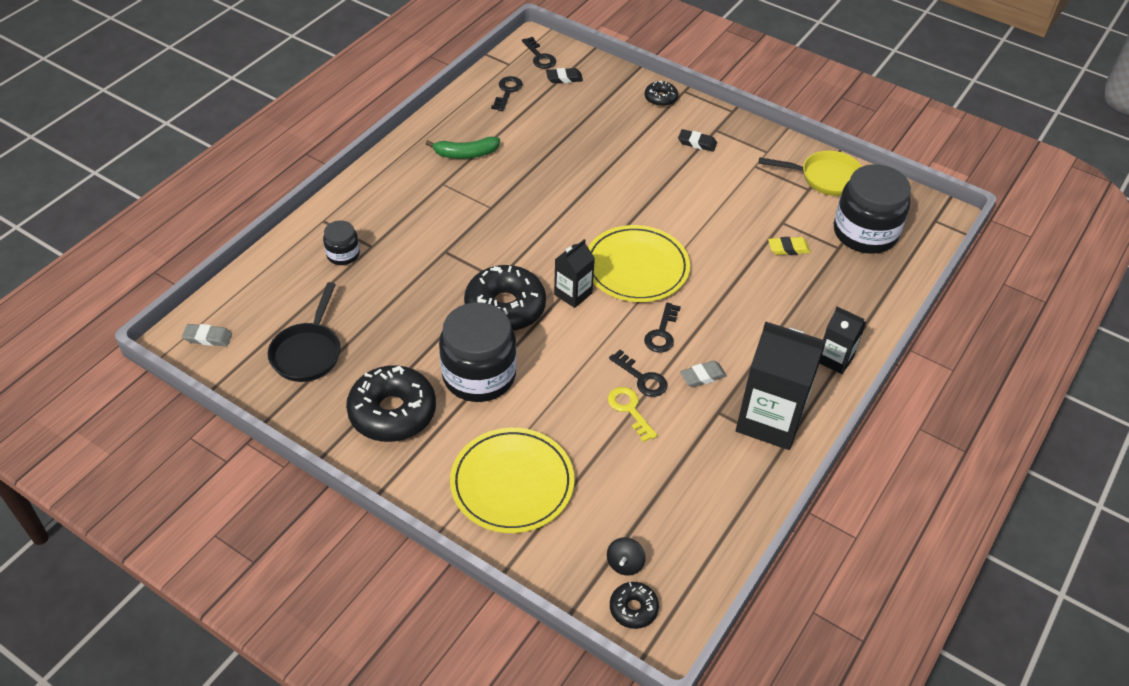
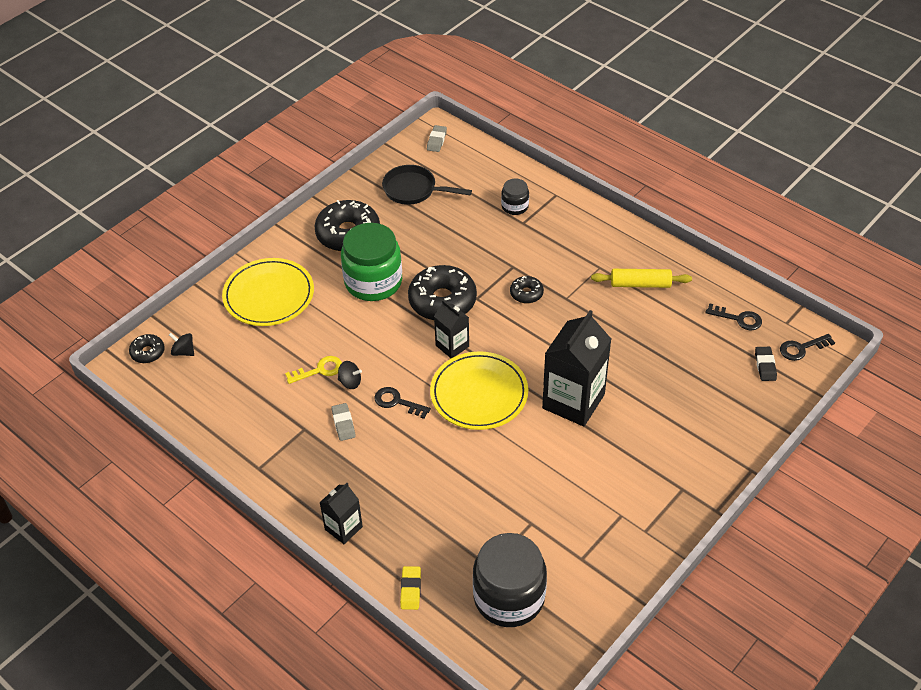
camera: 100 degrees right, 0 degrees up
(466, 154) = (640, 284): green banana -> yellow rolling pin
(479, 375) = (373, 282): black jar -> green jar
(642, 378) = (350, 382): black key -> black spinning top
(660, 98) = (735, 446): black donut -> black donut (526, 293)
(697, 143) = (659, 468): black eraser -> none
(770, 420) = (287, 463): black carton -> black carton (573, 401)
(788, 248) = (492, 520): yellow eraser -> yellow eraser (410, 589)
(825, 178) = (599, 579): yellow pan -> none

